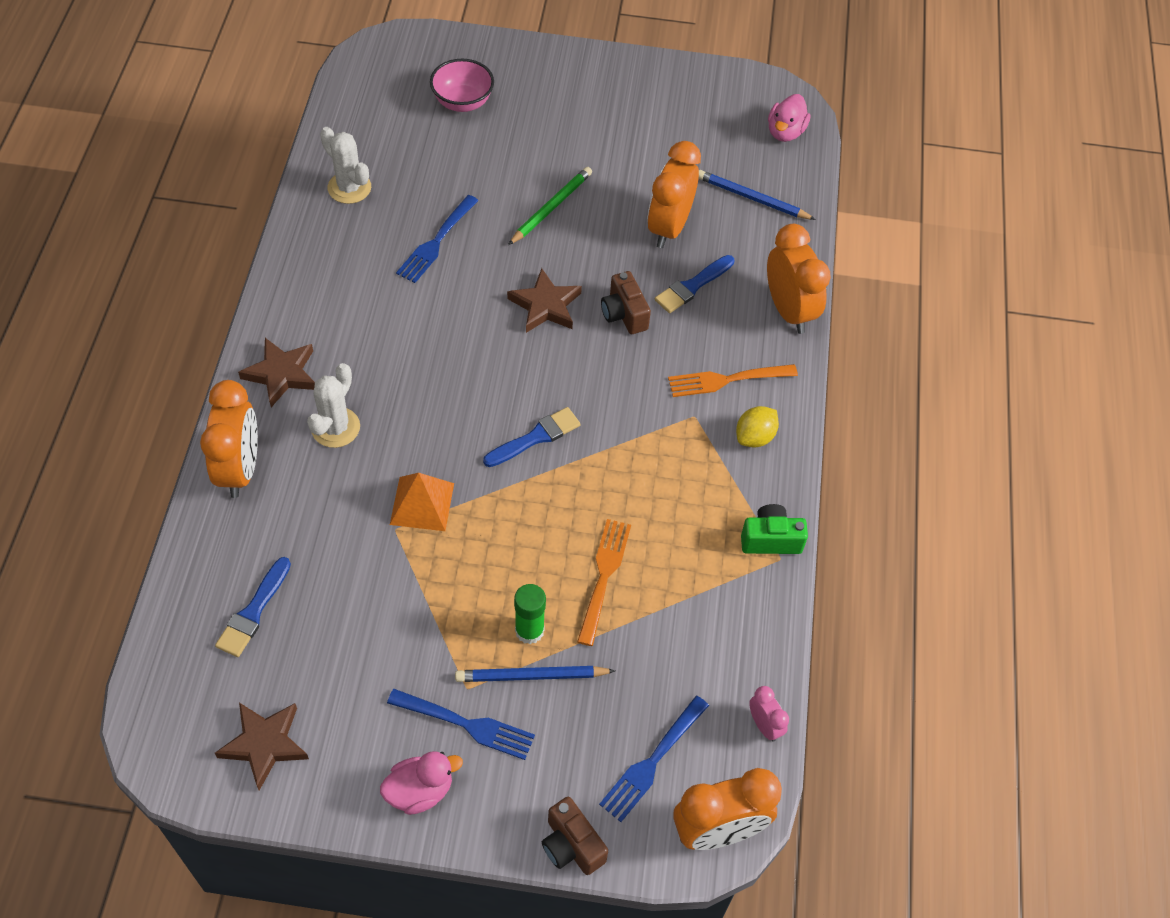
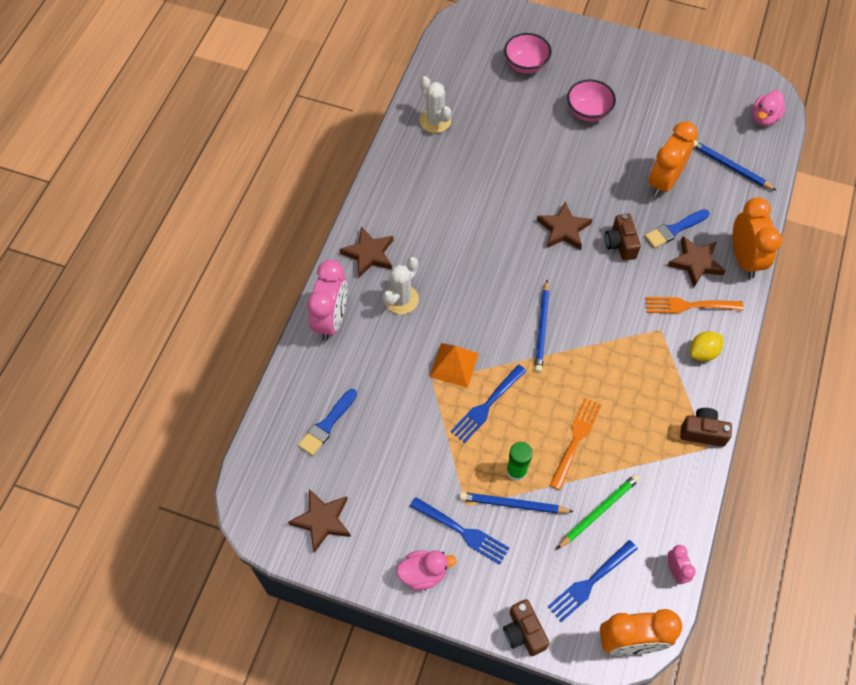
camera: 15 degrees right, 5 degrees up
(240, 469) = (331, 320): orange clock -> pink clock
(436, 241) = (492, 169): blue fork -> blue fork (487, 405)
(536, 437) = (542, 328): blue brush -> blue pencil
(551, 208) = (579, 155): green pencil -> green pencil (598, 511)
(555, 152) = (588, 112): none -> pink bowl
(727, 324) = (696, 263): none -> brown star
(770, 539) = (702, 432): green camera -> brown camera

